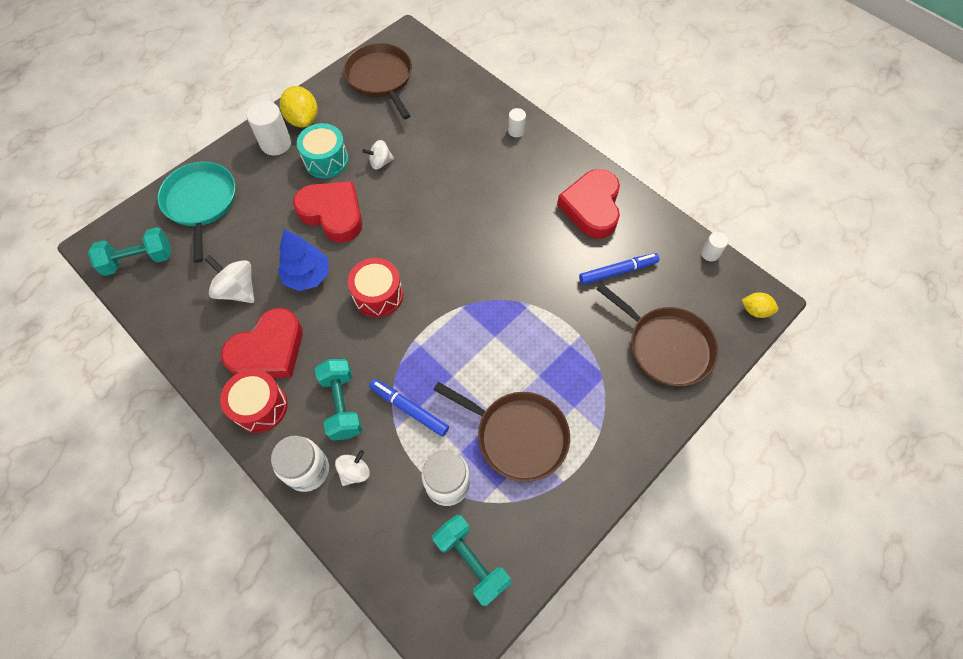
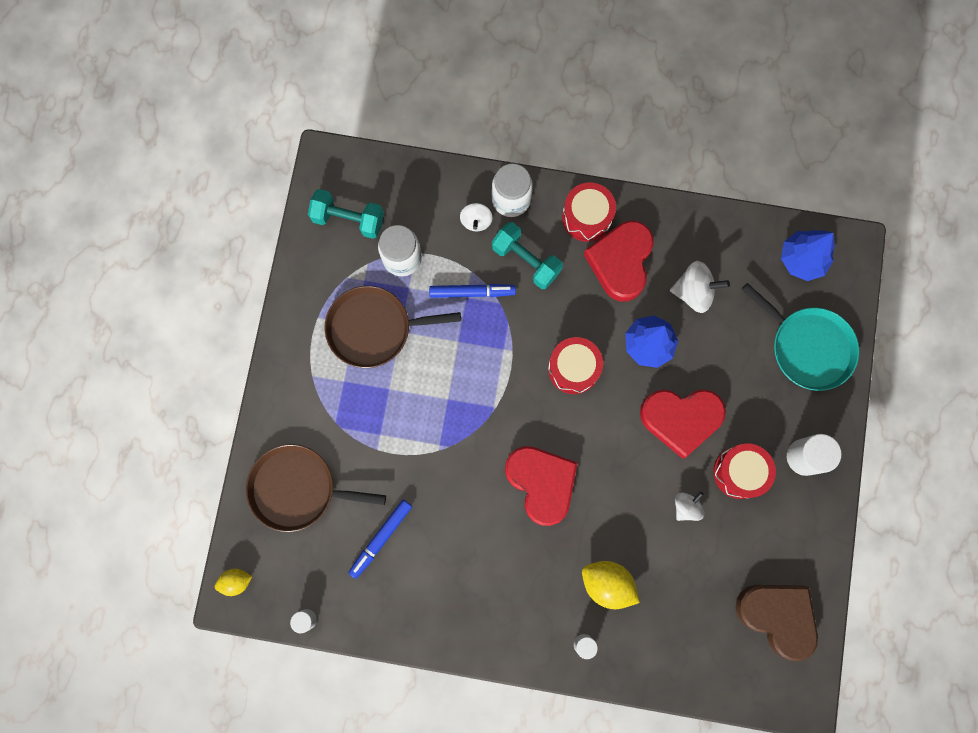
camera: 145 degrees right, 15 degrees up
(139, 260) = (801, 260): turquoise dumbbell -> blue tree
(303, 119) = (806, 504): yellow lemon -> yellow lemon (607, 583)
(326, 160) = (739, 472): turquoise drum -> red drum
(380, 78) = (777, 616): brown pan -> brown heart
(592, 207) = (447, 597): red heart -> red heart (541, 483)

